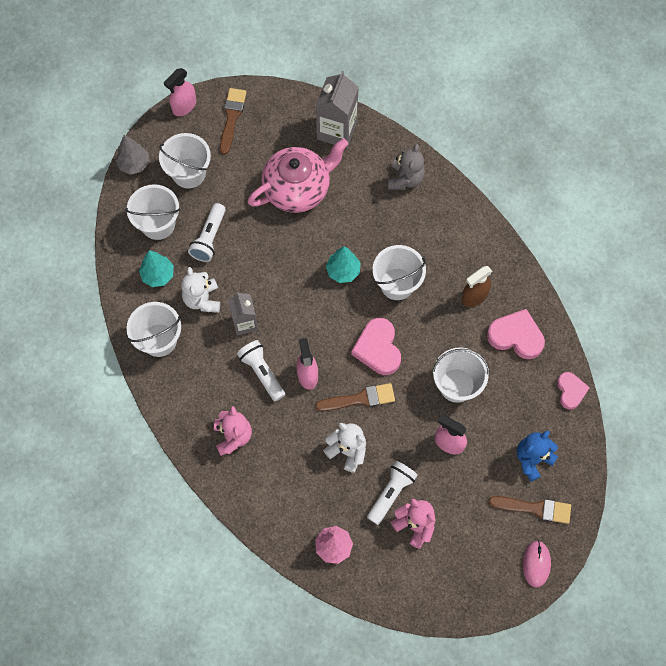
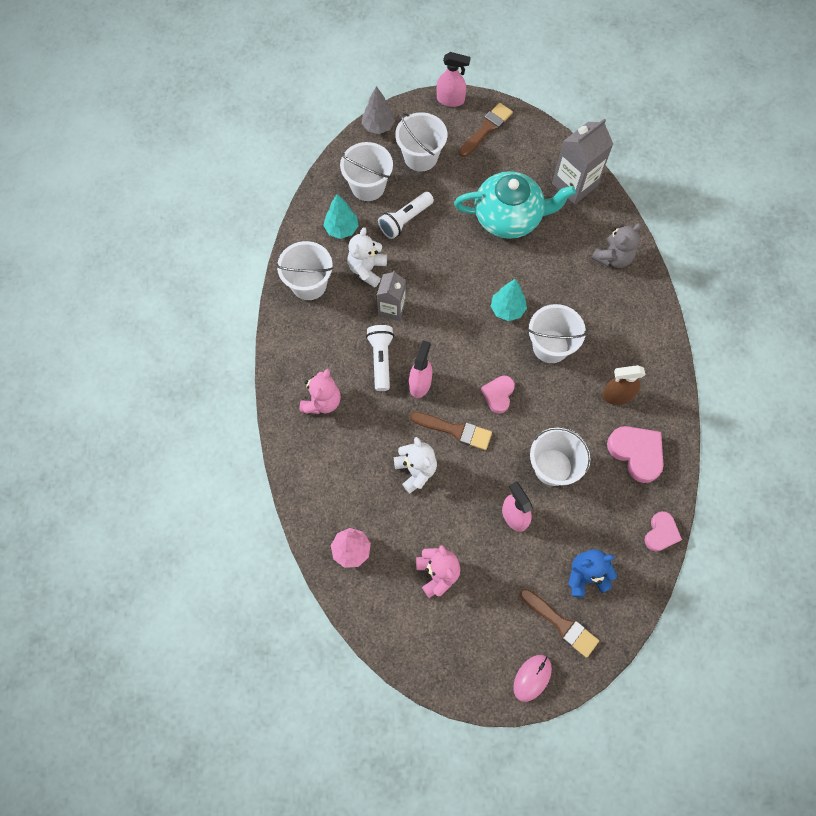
camera: 30 degrees right, 0 degrees up
(184, 106) = (450, 100): pink spray bottle -> pink spray bottle turned 150 degrees counterclockwise
(298, 188) = (509, 217): pink teapot -> turquoise teapot
(378, 349) = (498, 394): pink heart -> pink heart, size x0.64
(391, 493) = (433, 532): white flashlight -> none

